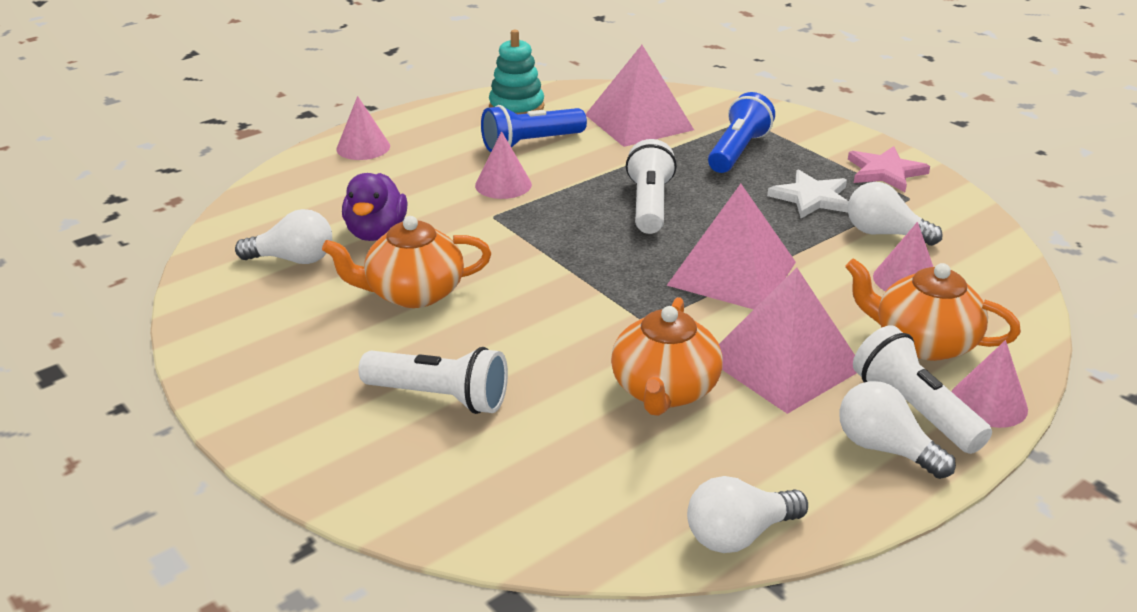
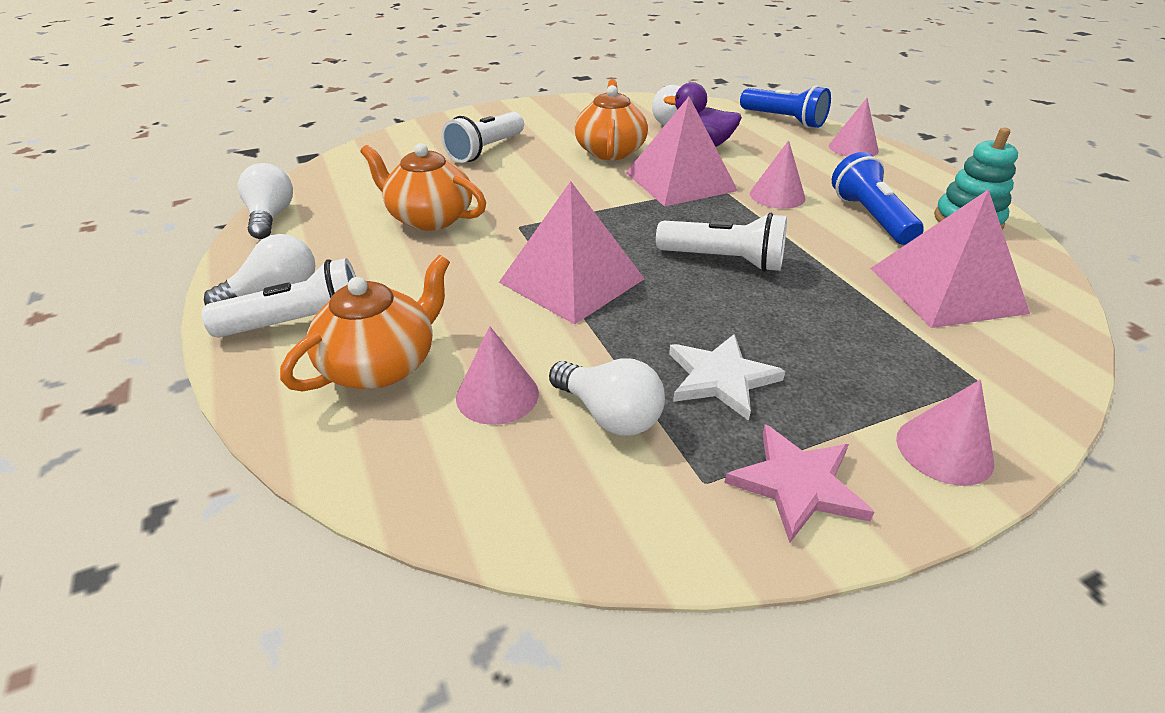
camera: 105 degrees right, 5 degrees up
(737, 151) = (865, 349): blue flashlight -> blue flashlight (783, 120)
(783, 363) = (418, 274): pink pyramid -> pink pyramid (680, 181)
(884, 234) = (609, 414): white light bulb -> white light bulb turned 90 degrees clockwise
(988, 403) = (262, 373): pink cone -> pink cone (944, 450)

